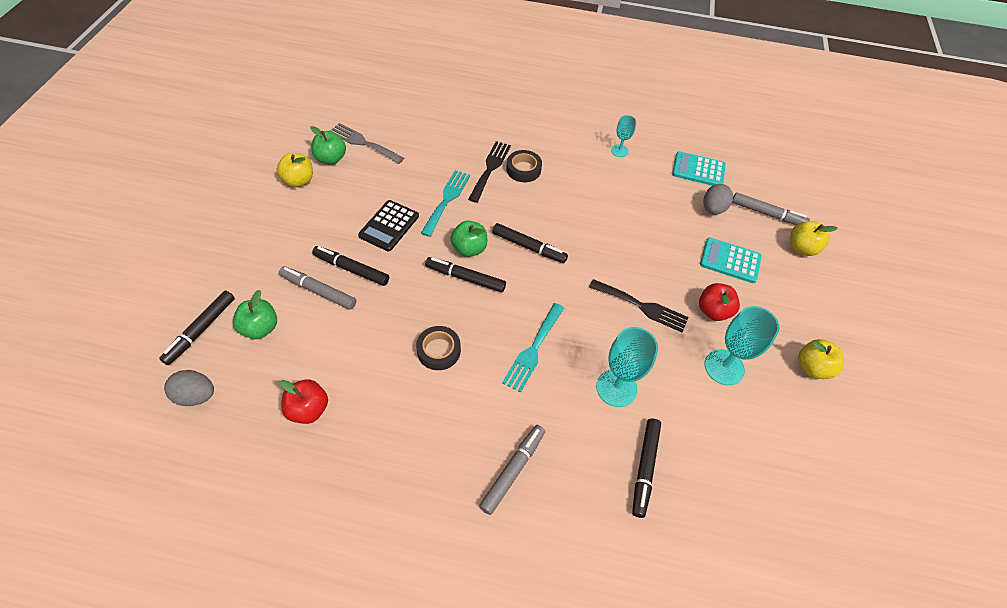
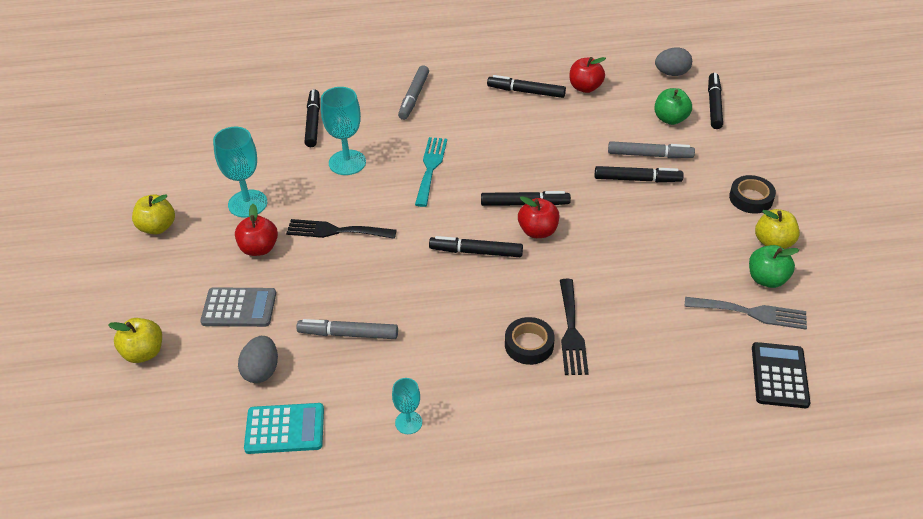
camera: 165 degrees right, 10 degrees down
(378, 428) = (526, 92): none -> black marker
(389, 226) = (636, 227): black calculator -> black calculator (779, 375)
(438, 350) = (512, 145): black tape -> black tape (751, 198)
(447, 200) = (596, 274): turquoise fork -> none
(469, 248) = (538, 231): green apple -> red apple
(730, 261) = (239, 308): turquoise calculator -> grey calculator
(767, 214) = (184, 388): grey marker -> grey marker (348, 334)

